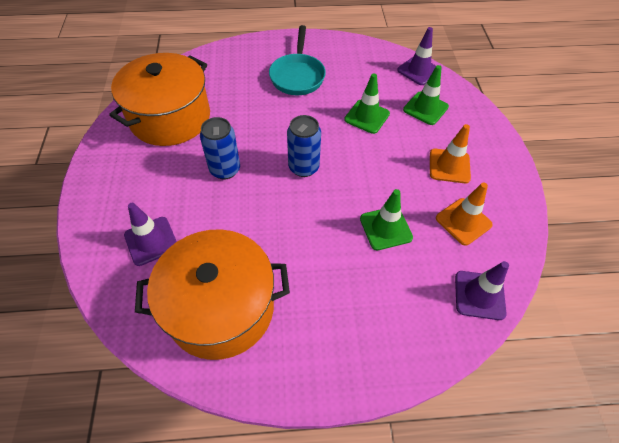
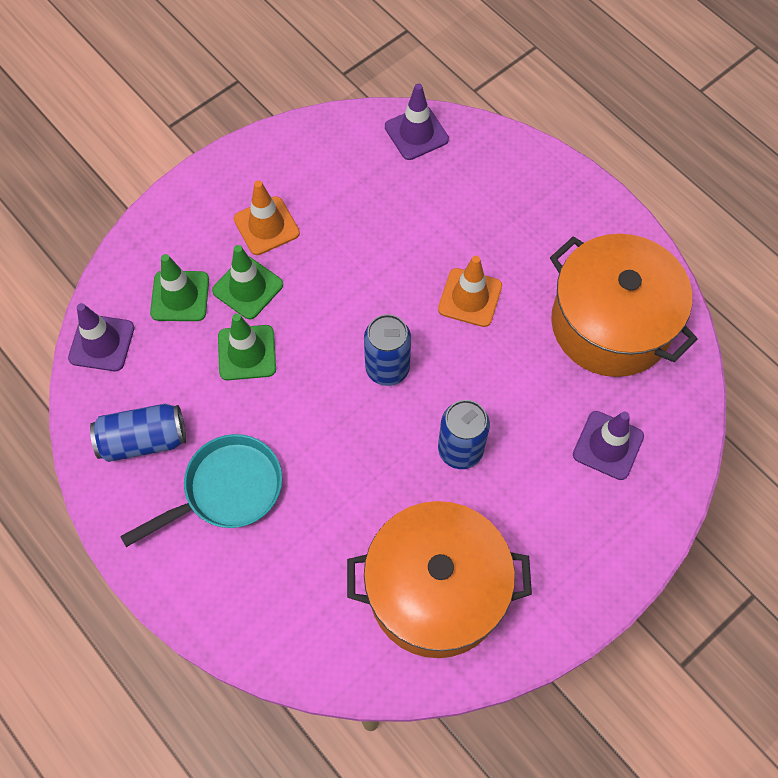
camera: 125 degrees left, 10 degrees up
(350, 62) = (143, 440): none -> blue can
(385, 228) = (404, 241): green traffic cone -> green traffic cone (248, 288)
(463, 221) = (338, 180): orange traffic cone -> orange traffic cone (470, 298)

